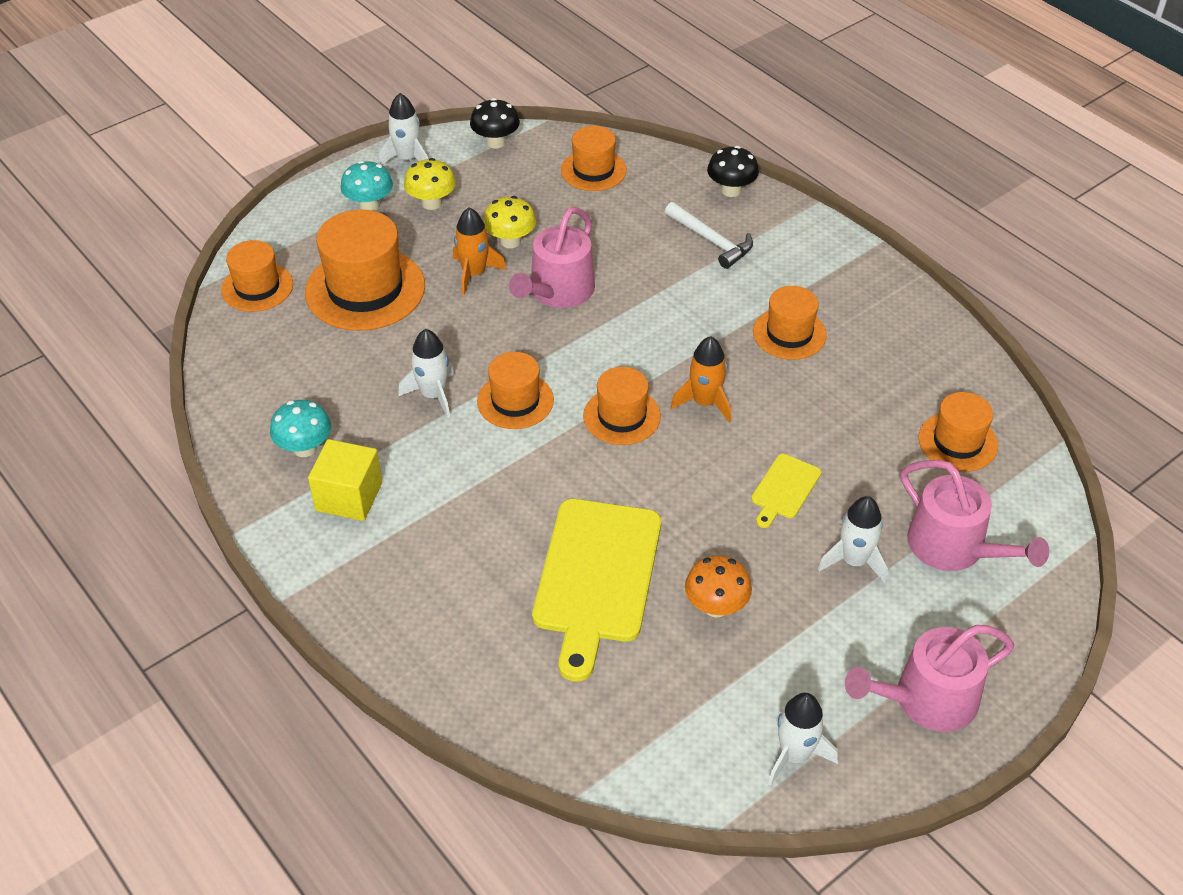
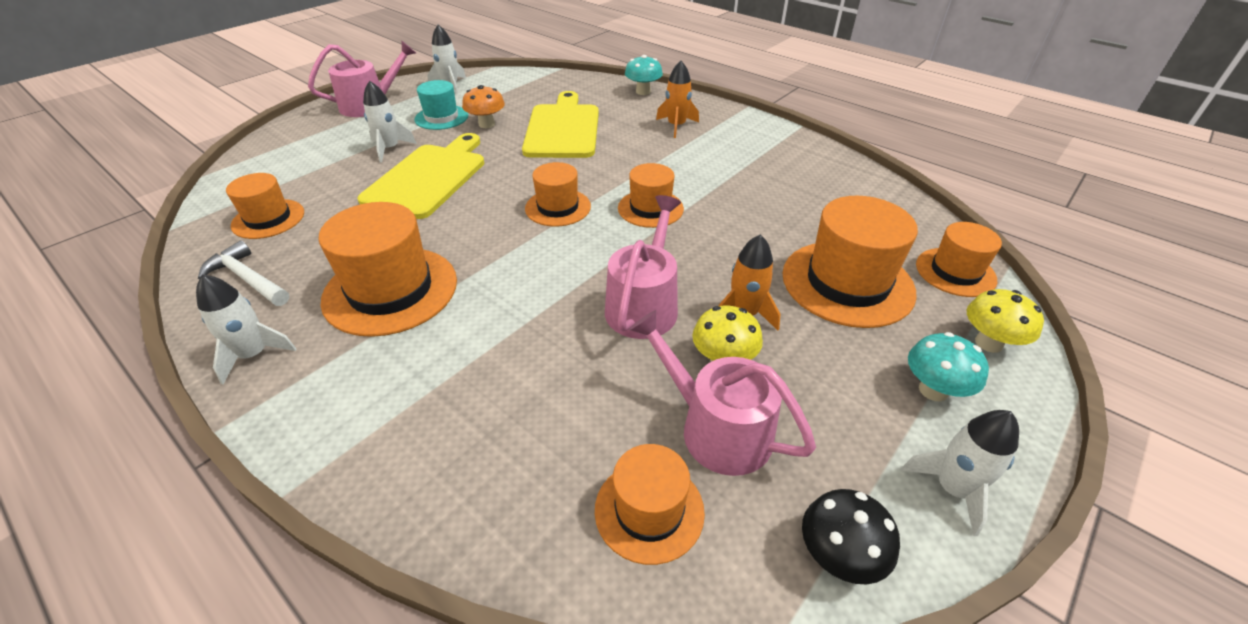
camera: 170 degrees right, 5 degrees down
(304, 448) = (794, 166): turquoise mushroom -> turquoise mushroom (643, 92)
(349, 497) = (742, 146): yellow cube -> none
(431, 203) = (856, 406): yellow mushroom -> yellow mushroom (988, 343)
(433, 395) = (720, 205): white rocket -> white rocket (254, 355)
(705, 402) = (485, 223): orange rocket -> orange rocket (676, 126)
(711, 241) = (463, 396): white hammer -> white hammer (248, 279)
(731, 190) = (421, 499): black mushroom -> none
(784, 489) = (429, 178): yellow cutting board -> yellow cutting board, size x2.12
(789, 333) = (390, 290): orange hat -> orange hat, size x1.68
(792, 638) = (441, 117): none -> turquoise hat
(954, 547) = (314, 161): pink watering can -> pink watering can (716, 428)

